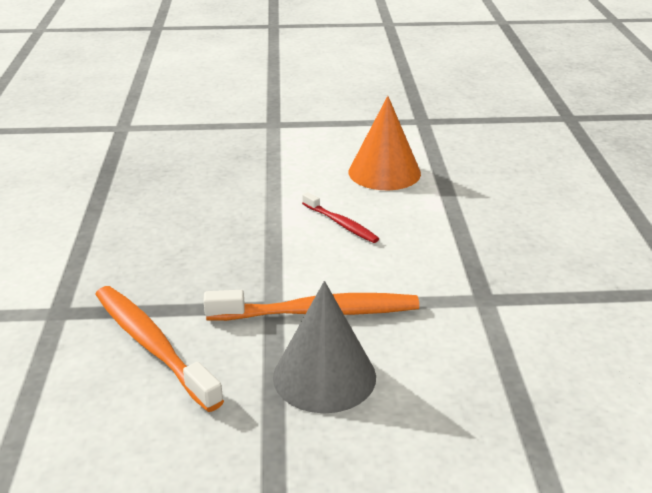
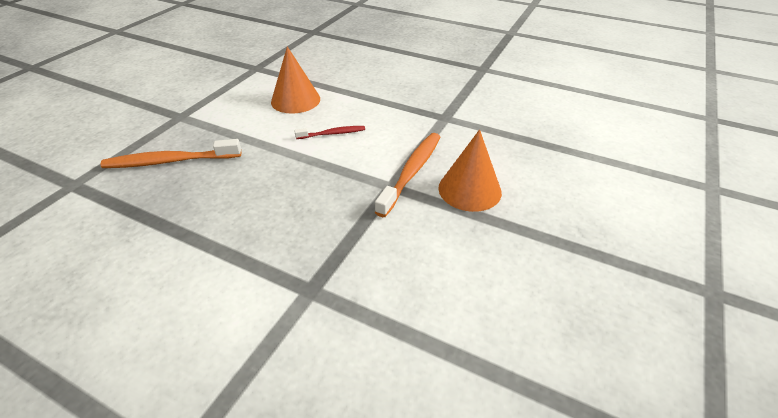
camera: 60 degrees left, 10 degrees up
(152, 346) = (390, 250): orange toothbrush -> orange toothbrush (170, 161)
(324, 376) = (469, 190): grey cone -> orange cone

